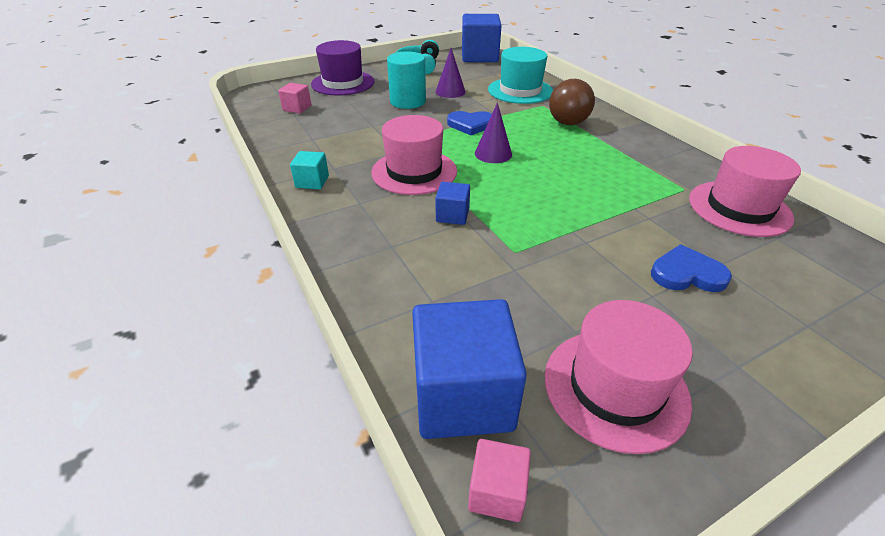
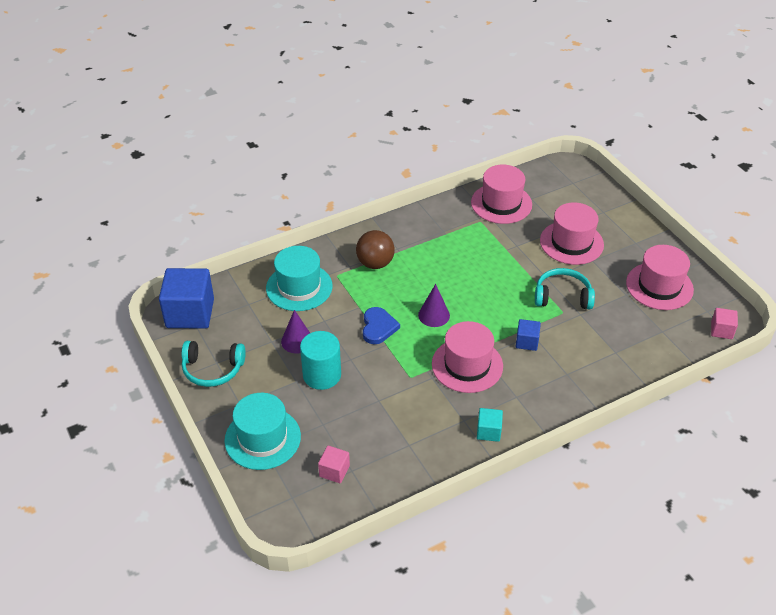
camera: 90 degrees left, 5 degrees up
(343, 83) = (262, 438): purple hat -> turquoise hat
(463, 396) = (678, 340): blue cube -> none
(550, 254) = (562, 296): none -> turquoise headphones
(687, 274) = (571, 243): blue heart -> pink hat

